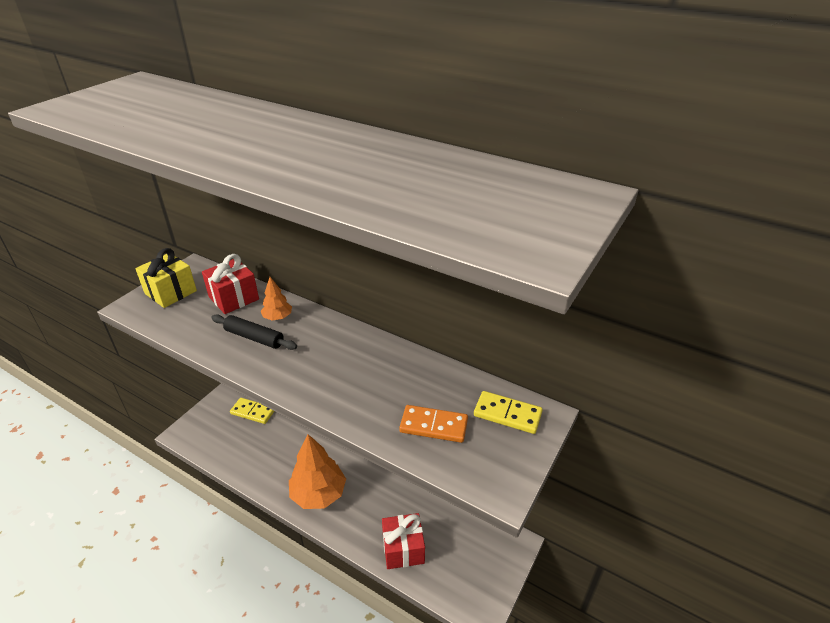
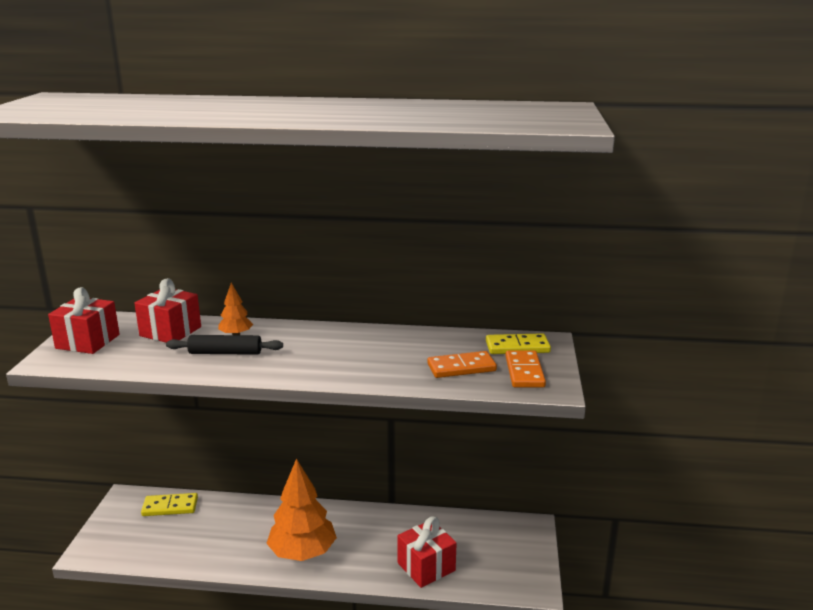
camera: 25 degrees left, 15 degrees down
(171, 292) = (88, 341): yellow gift -> red gift
(490, 454) = (524, 372): none -> orange domino

